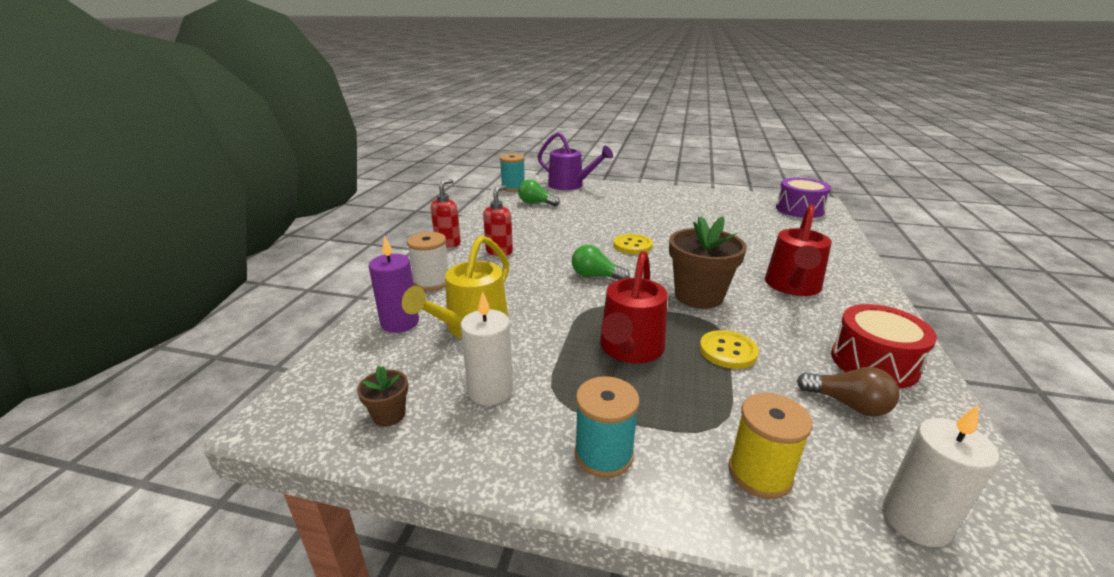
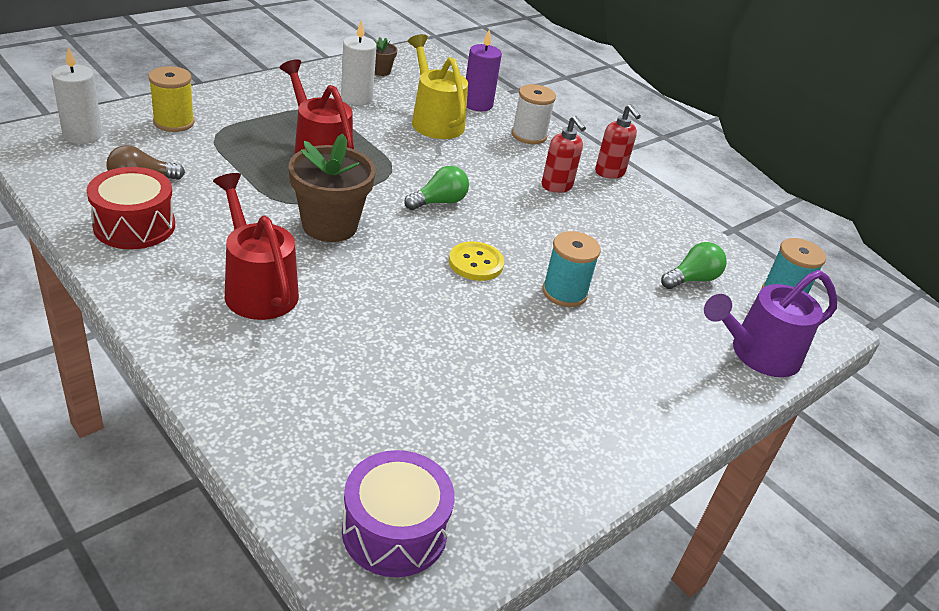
camera: 120 degrees right, 10 degrees up
(603, 454) = (259, 99): turquoise spool -> turquoise spool (564, 293)
(728, 351) = (253, 183): yellow button -> none

